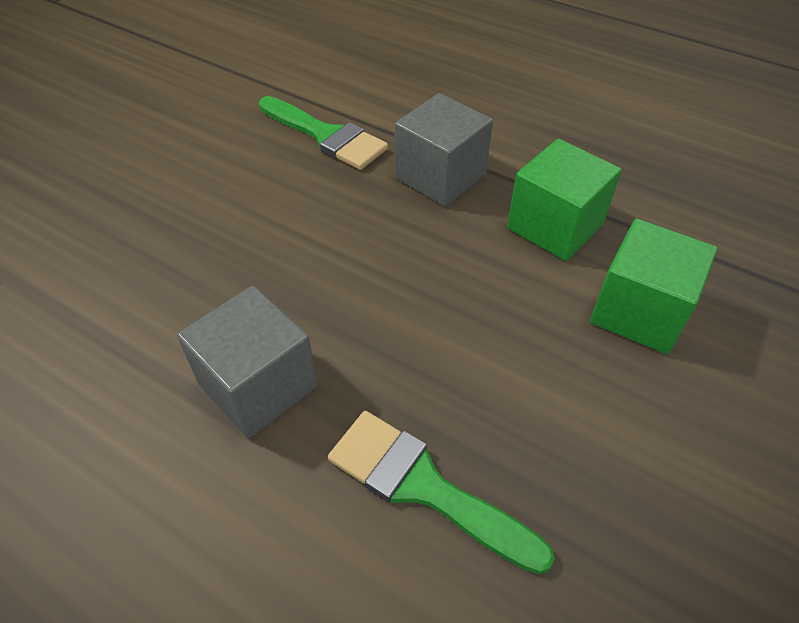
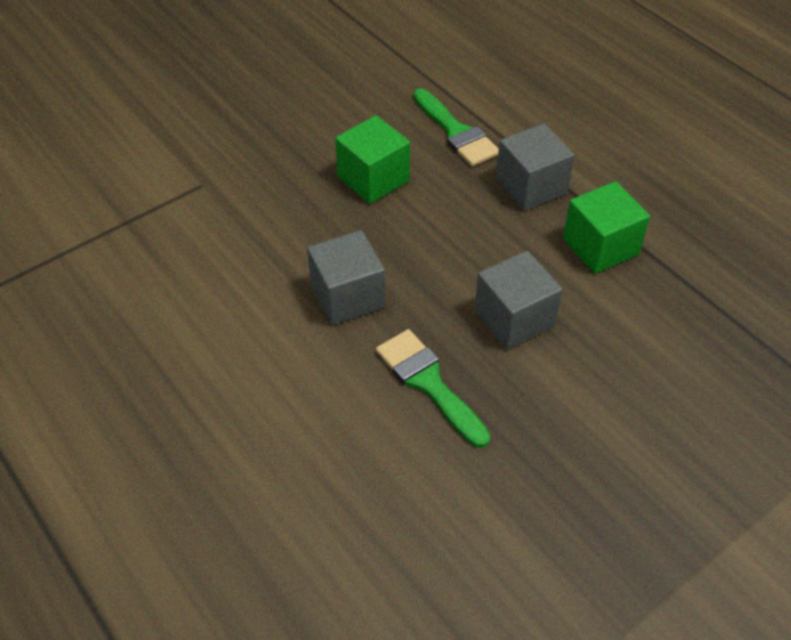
camera: 20 degrees right, 0 degrees up
(498, 349) = (514, 319): none -> grey cube
(639, 311) = (629, 322): green cube -> green cube (373, 179)

